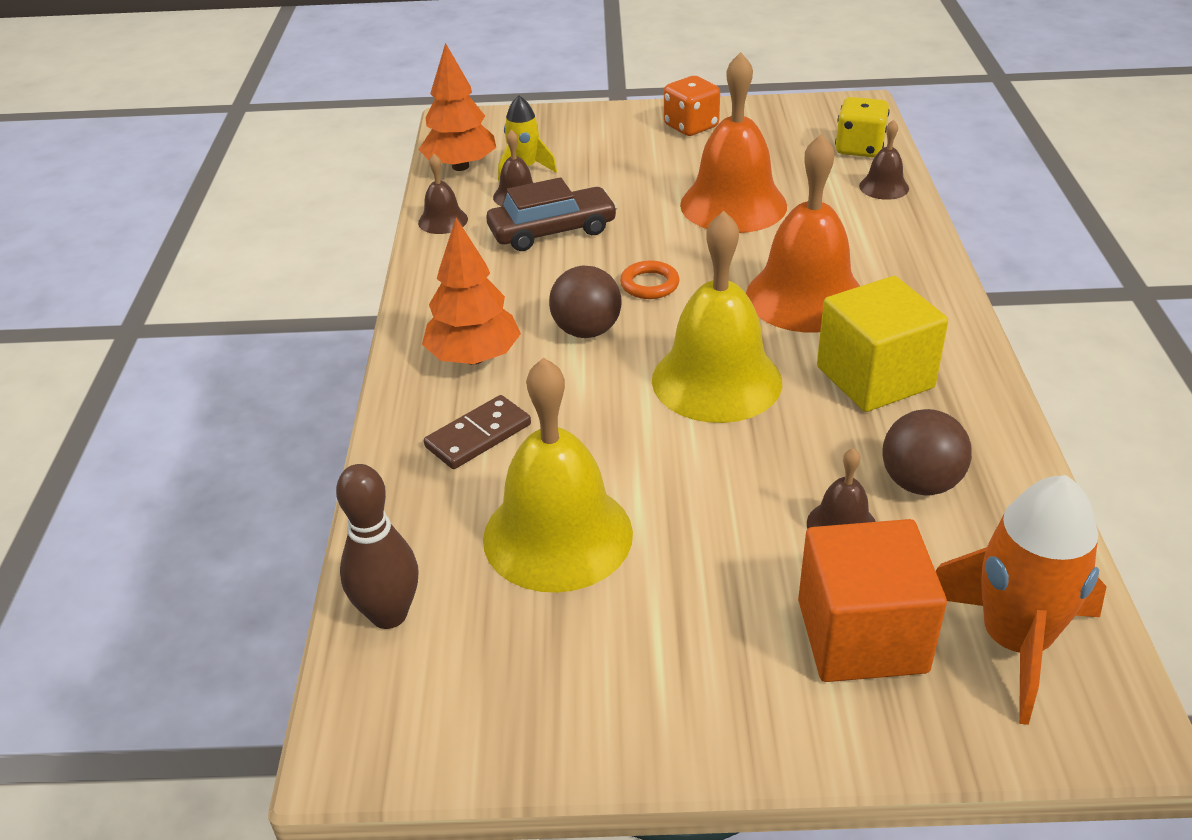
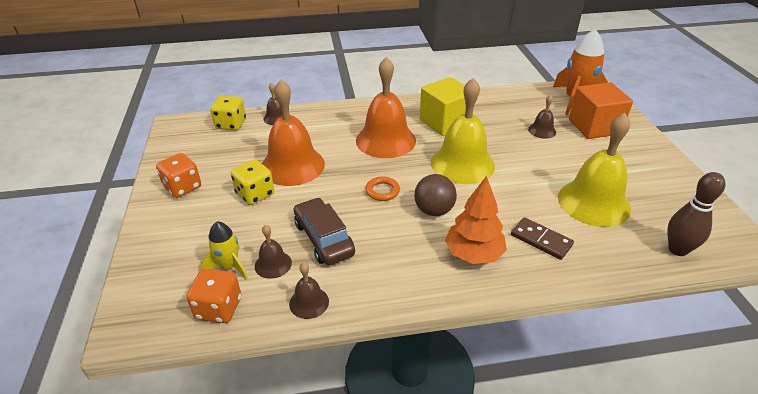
camera: 100 degrees left, 0 degrees up
(460, 166) = (219, 308): orange tree -> orange dice
(664, 177) = (255, 194): none -> yellow dice
(920, 483) = (508, 114): brown ball -> none

